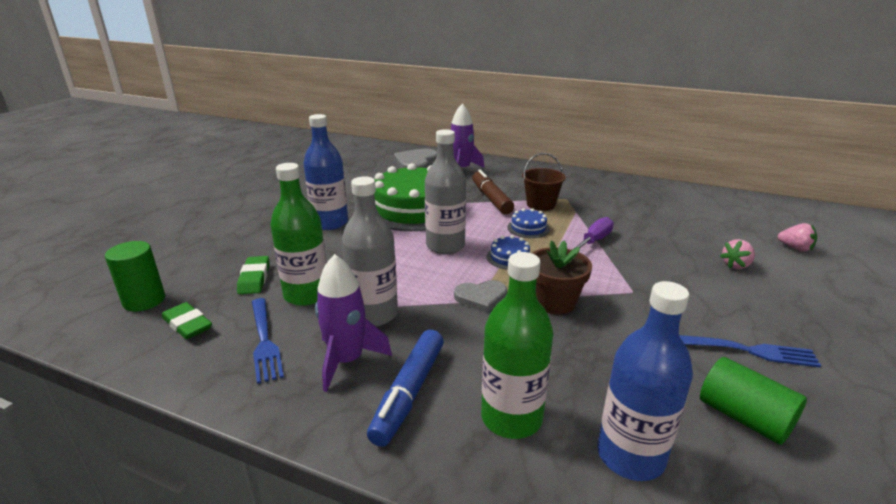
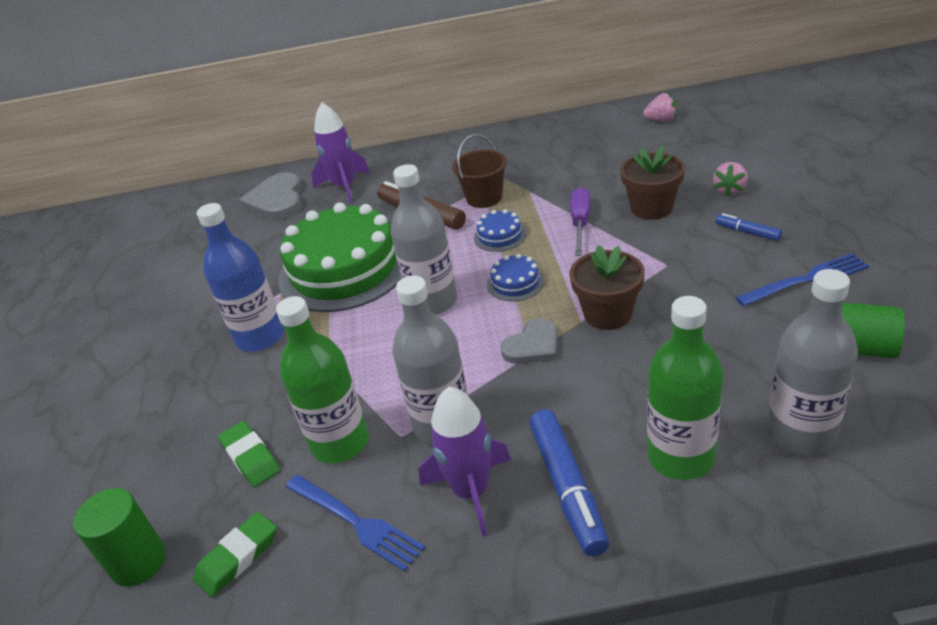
camera: 25 degrees left, 10 degrees up
(187, 324) = (237, 557): green eraser -> green eraser turned 60 degrees counterclockwise
(630, 456) = (801, 433): blue bottle -> grey bottle
(657, 253) = (651, 208): none -> brown flower pot
(724, 298) = (747, 232): none -> blue marker
(795, 248) = (762, 146): pink strawberry -> pink strawberry (661, 120)

